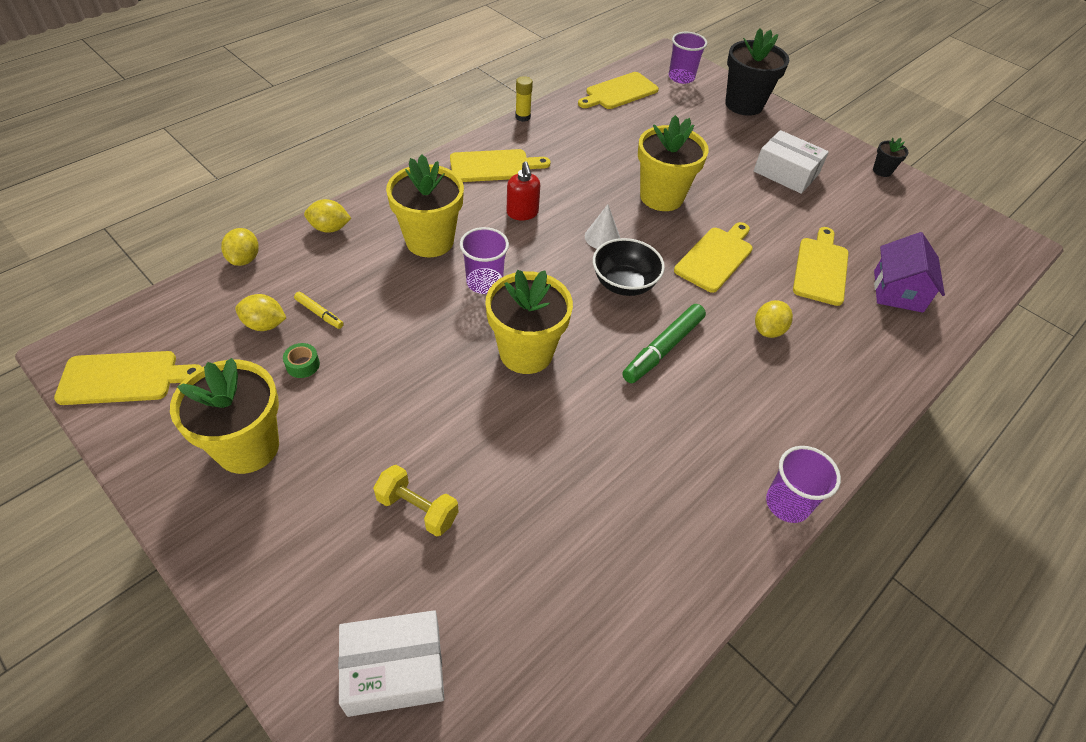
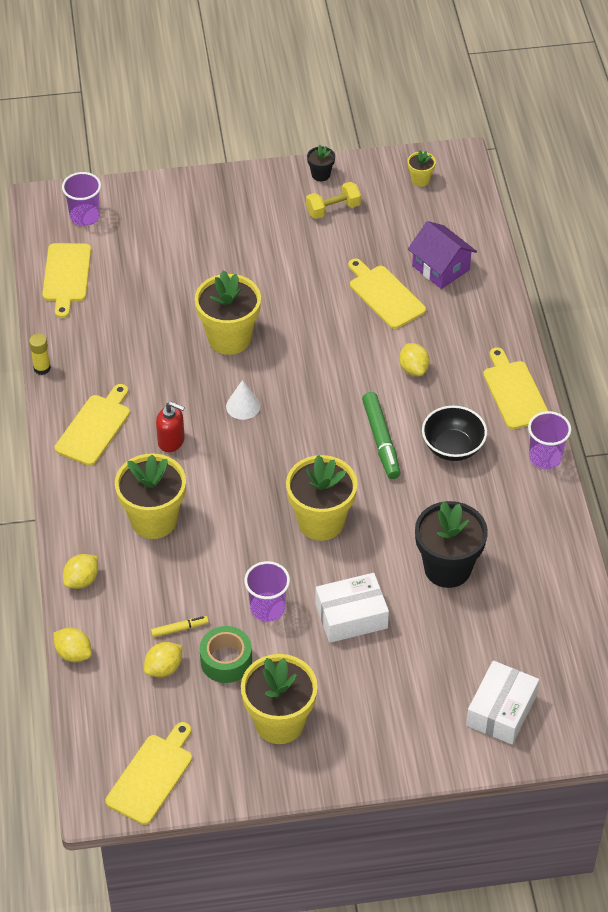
camera: 50 degrees left, 0 degrees up
(303, 365) = (226, 660): green tape -> green tape, size x1.82
(417, 509) = (403, 649): yellow dumbbell -> yellow dumbbell (333, 209)
(484, 282) = (230, 508): purple cup -> purple cup (267, 608)
(624, 284) = (302, 423): black bowl -> black bowl (453, 447)
(715, 257) = (322, 349): yellow cutting board -> yellow cutting board (514, 392)
(744, 104) = (162, 200): black flower pot -> black flower pot (447, 568)
(786, 173) = (270, 237): white box -> white box (351, 616)
(964, 230) = (420, 180): none -> yellow flower pot

